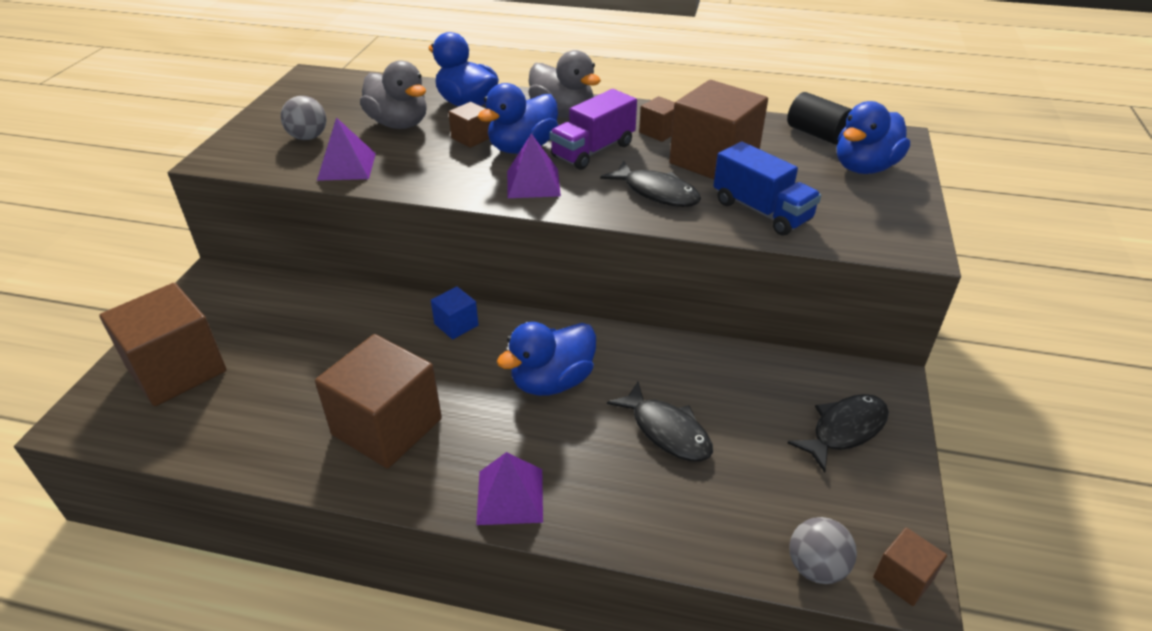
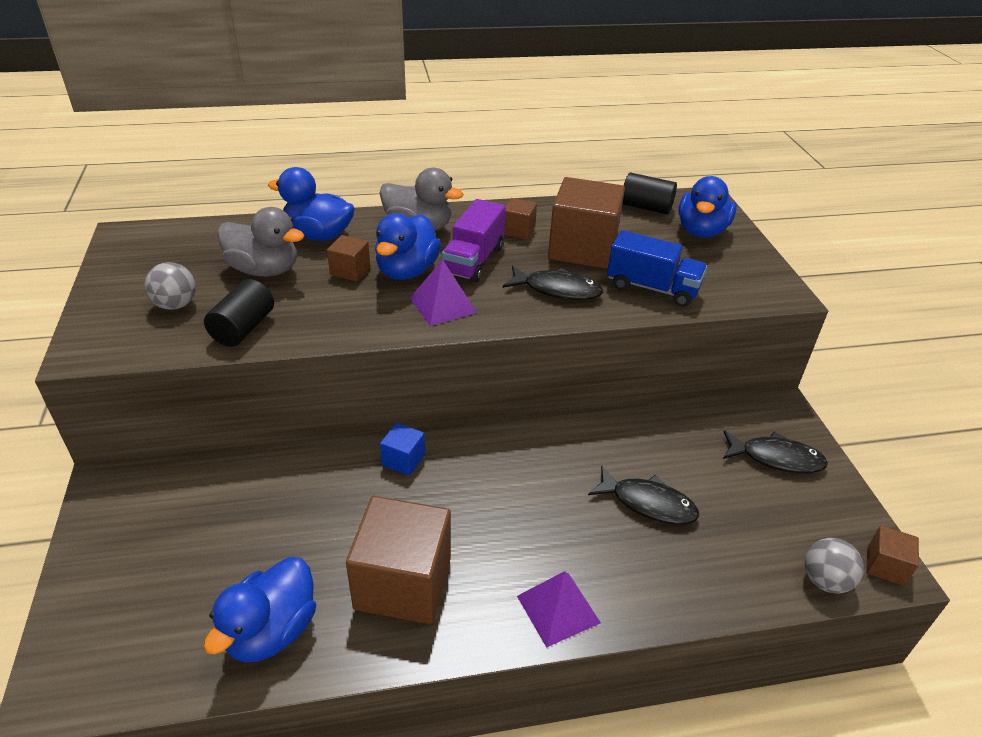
camera: 25 degrees left, 0 degrees up
(177, 370) = (135, 597): brown cube -> none
(346, 166) = (243, 328): purple pyramid -> black cylinder
(552, 381) = (526, 489): blue duck -> blue duck (271, 631)
(844, 430) = (776, 458): black fish -> black fish turned 75 degrees clockwise

